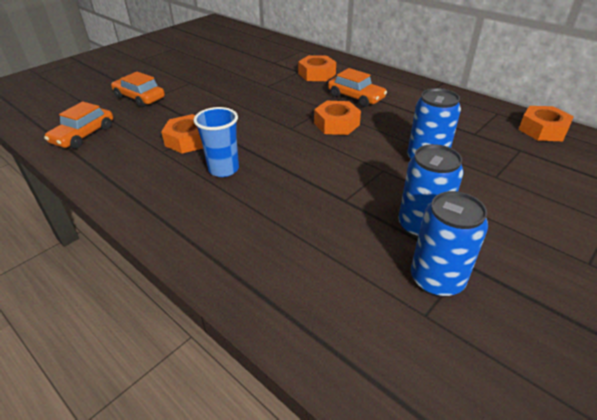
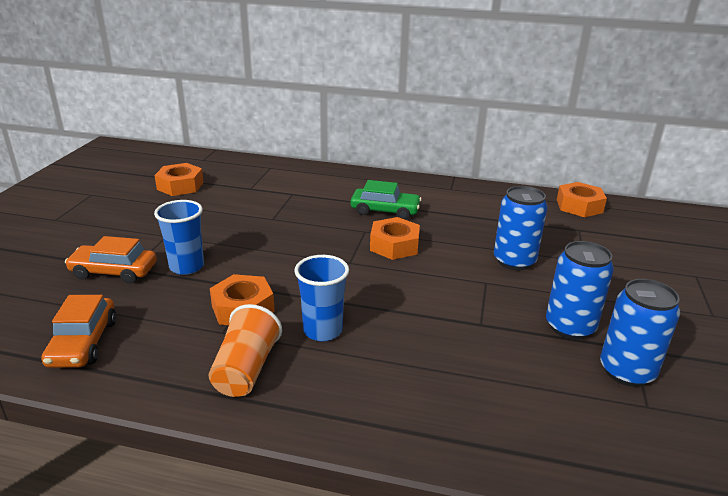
camera: 30 degrees left, 10 degrees down
(151, 179) = (246, 369): none -> orange cup
(182, 105) = (187, 267): none -> blue cup
(316, 74) = (316, 193): orange nut -> orange nut (180, 186)
(356, 97) = (385, 211): orange car -> green car

